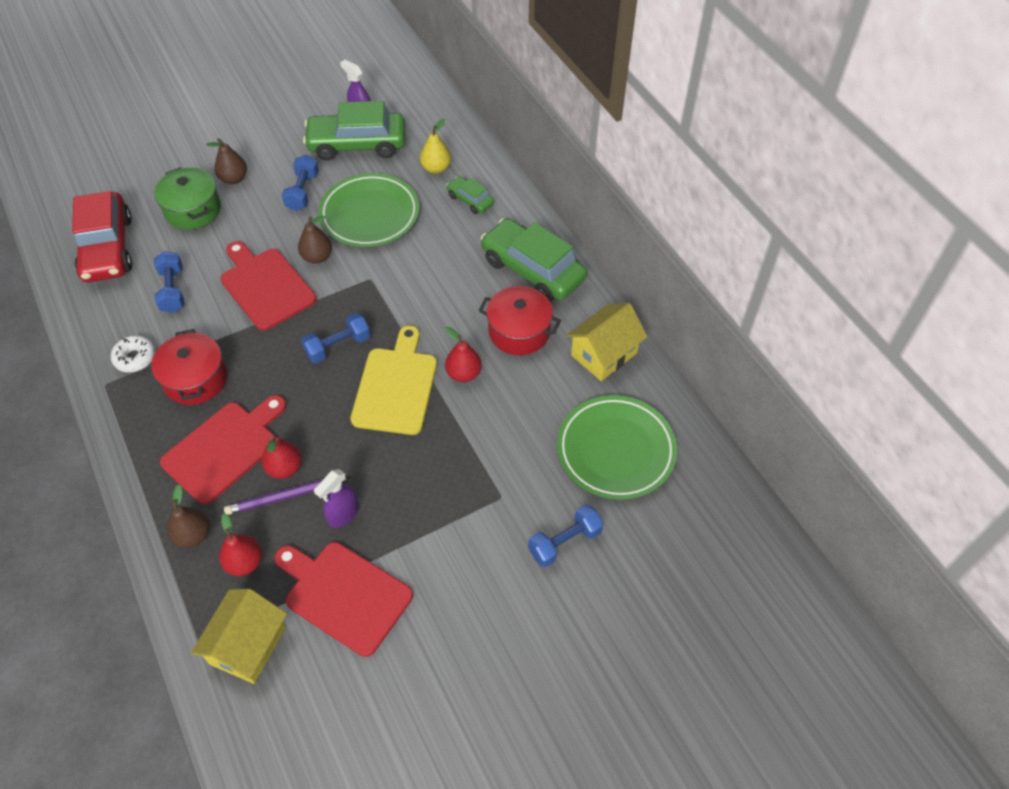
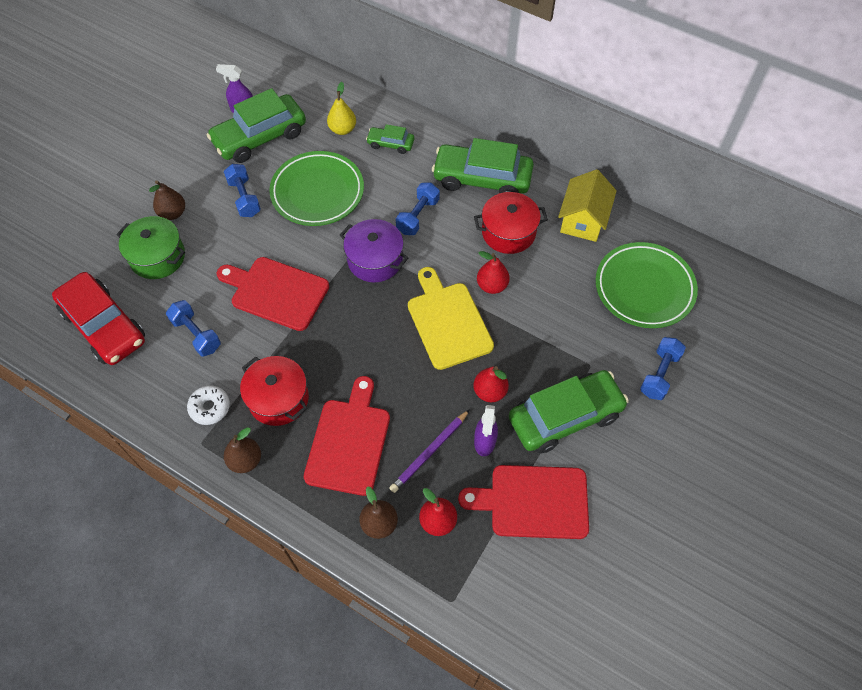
camera: 30 degrees left, 5 degrees up
(248, 645) = (491, 581): yellow house -> none
(285, 468) = (411, 431): red pear -> red pear (490, 391)
(317, 257) = (301, 247): brown pear -> brown pear (245, 460)
(338, 346) = (376, 312): blue dumbbell -> blue dumbbell (418, 216)
(373, 298) = (375, 260): none -> purple pot
(437, 532) = (565, 417): none -> green car

